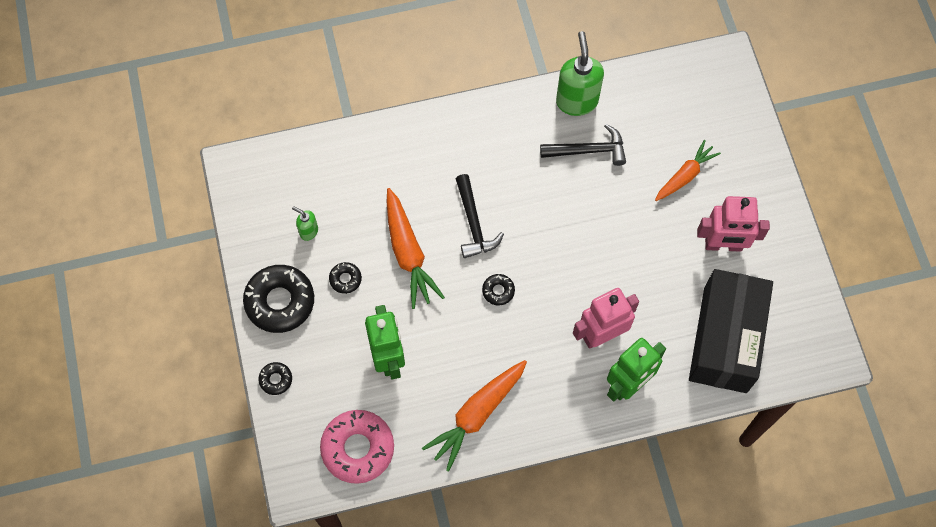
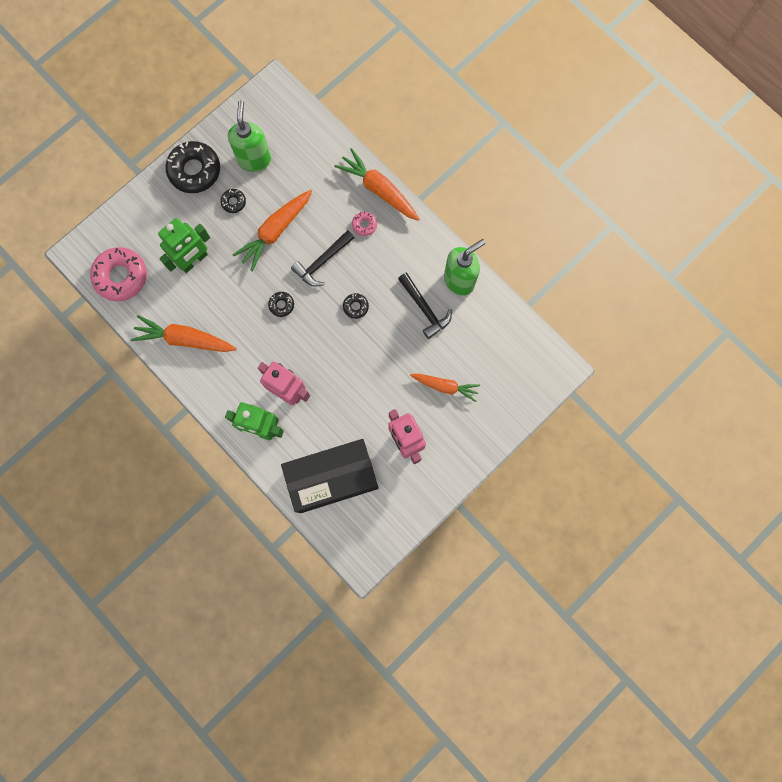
camera: 60 degrees right, 10 degrees up
(276, 379) = (140, 199): black donut -> black donut (355, 307)
(308, 231) = (254, 159): green soap dispenser -> green soap dispenser, size x2.04
(427, 124) = (379, 190): none -> orange carrot
(457, 159) = (364, 225): none -> pink donut

